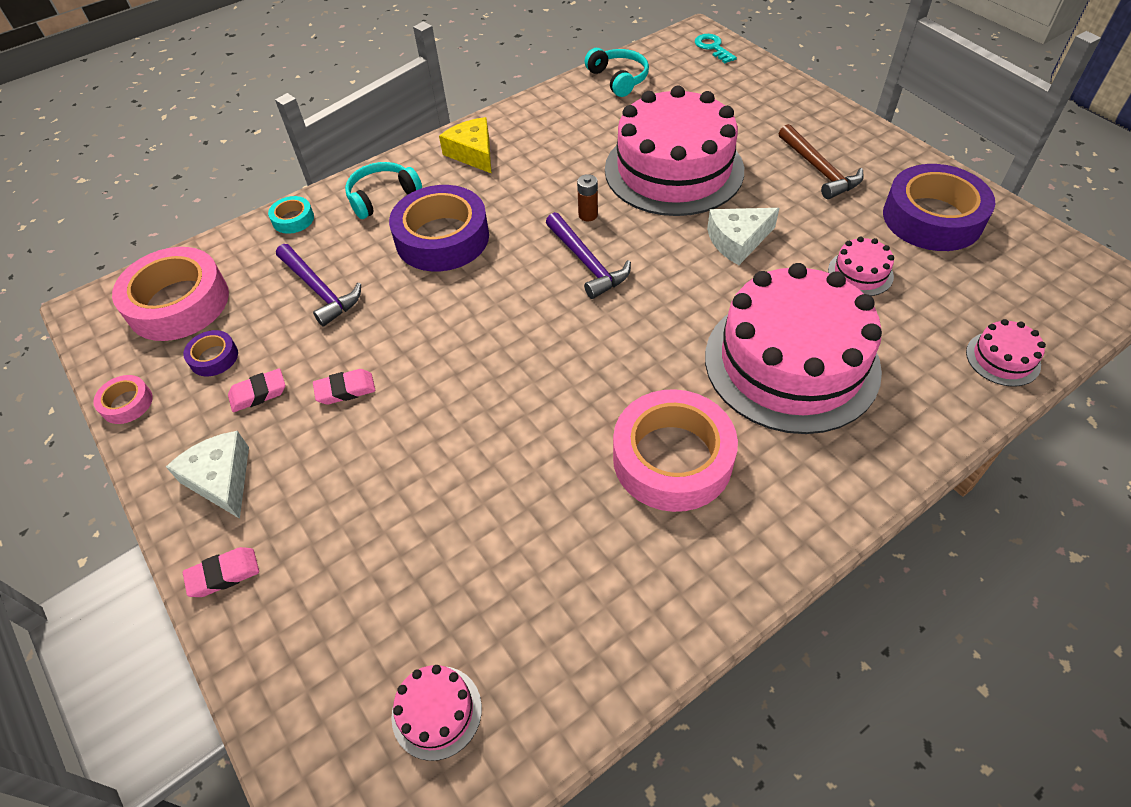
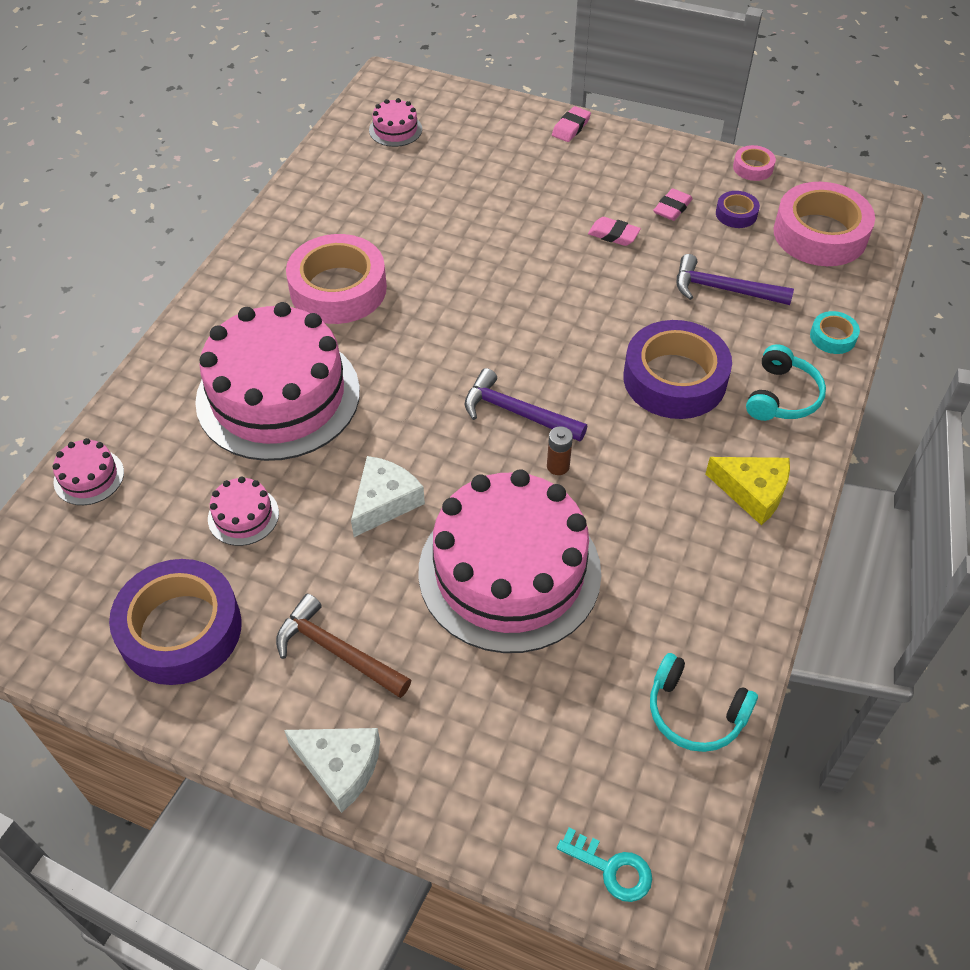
camera: 145 degrees right, 0 degrees up
(221, 479) = (631, 160): white cheese -> white cheese (340, 767)
(345, 390) = (613, 235): pink eraser -> pink eraser turned 75 degrees clockwise

